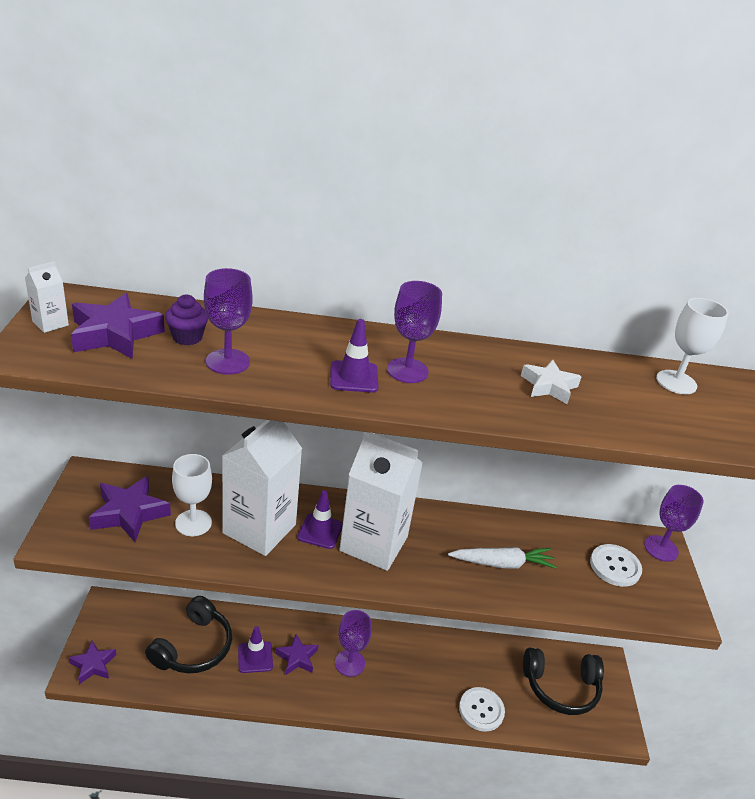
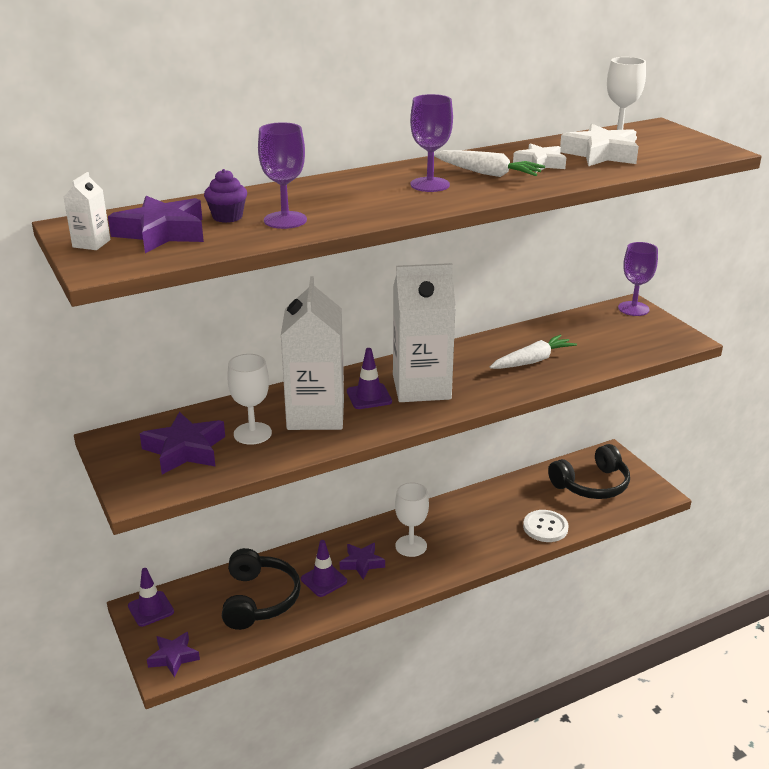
camera: 25 degrees left, 5 degrees down
(350, 663) = (411, 546): purple goblet -> white goblet
(354, 377) = (396, 199): purple traffic cone -> purple traffic cone (151, 609)
(480, 378) = (488, 173): none -> white carrot
(615, 566) = (613, 331): white button -> none
(629, 399) = (601, 154): none -> white star

